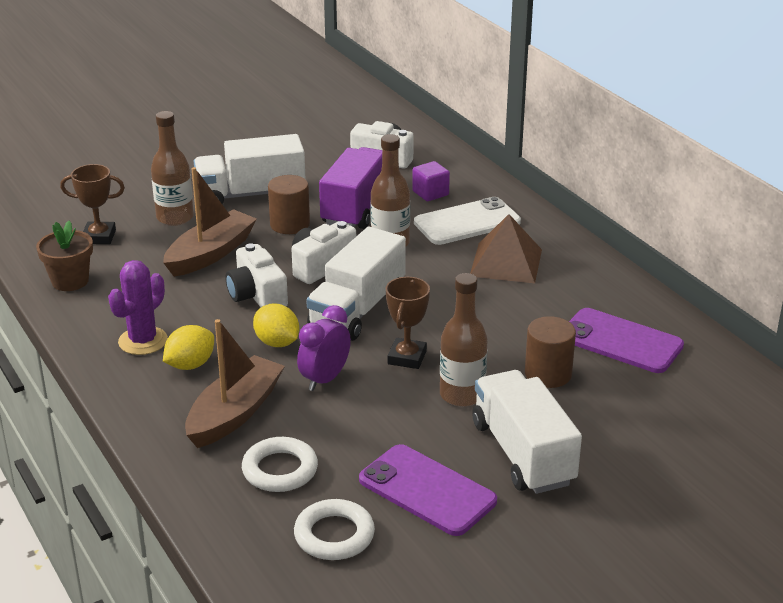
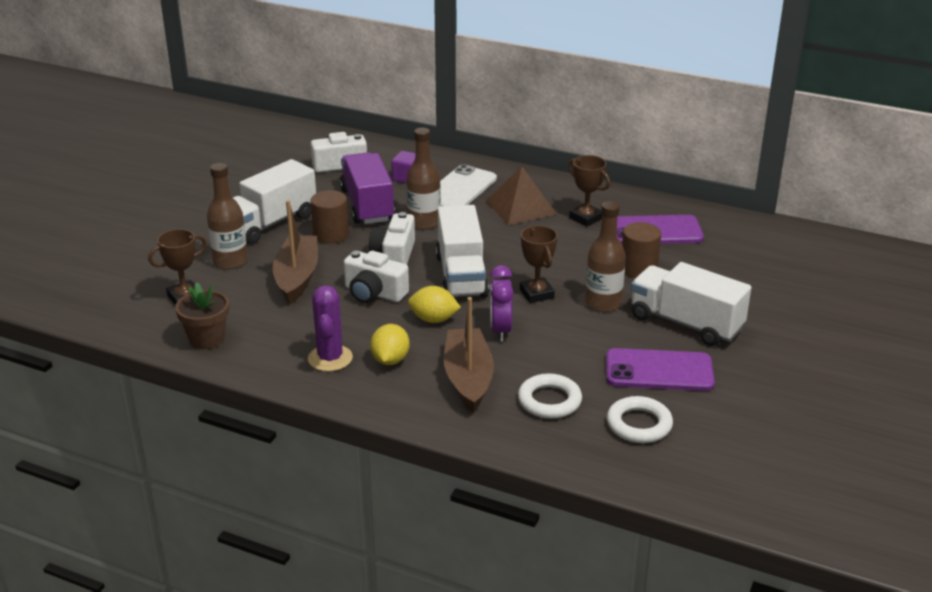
camera: 35 degrees left, 0 degrees up
(561, 299) = (586, 218): none -> brown trophy

